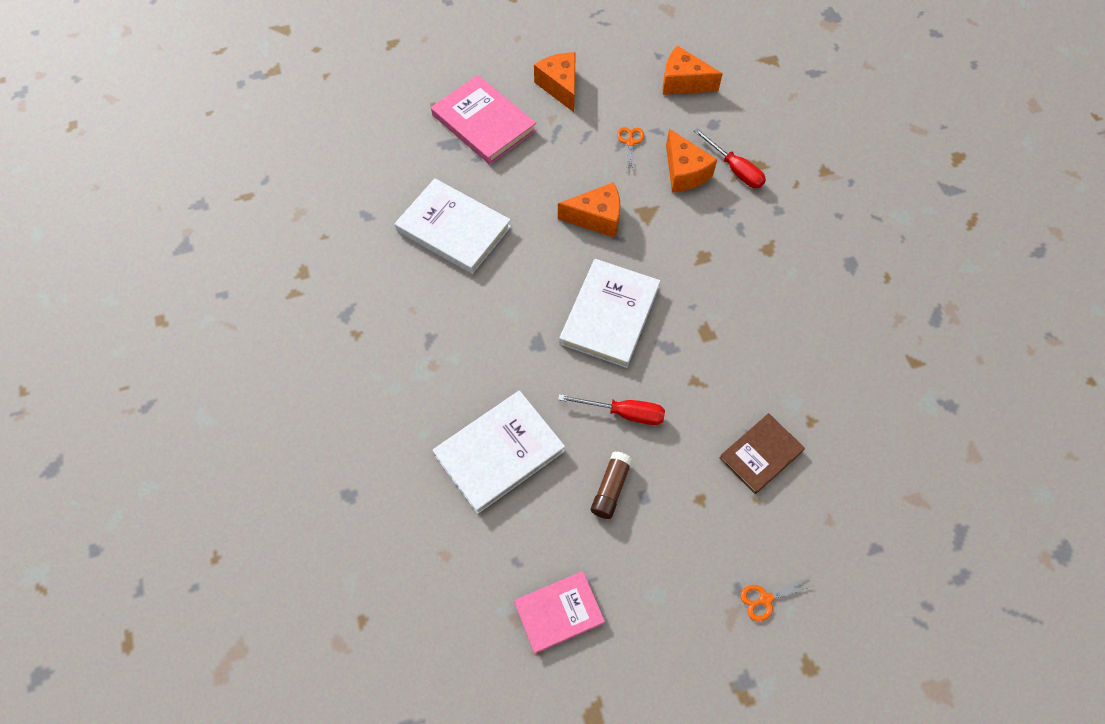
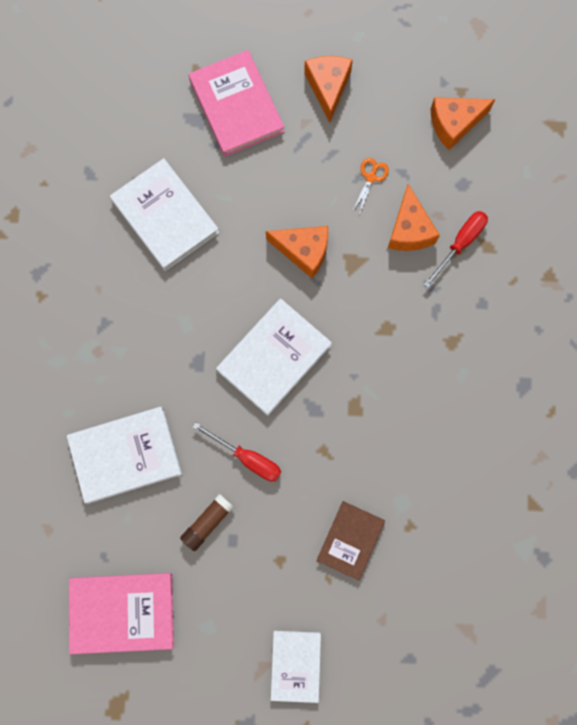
camera: 20 degrees right, 15 degrees up
(559, 612) = (122, 612): pink book -> pink book, size x1.55
(683, 82) = (454, 124): orange cheese -> orange cheese turned 60 degrees counterclockwise
(735, 169) = (460, 244): red screwdriver -> red screwdriver turned 120 degrees counterclockwise
(761, 454) = (350, 540): brown book -> brown book turned 45 degrees counterclockwise
(765, 599) = (296, 665): orange scissors -> white book

